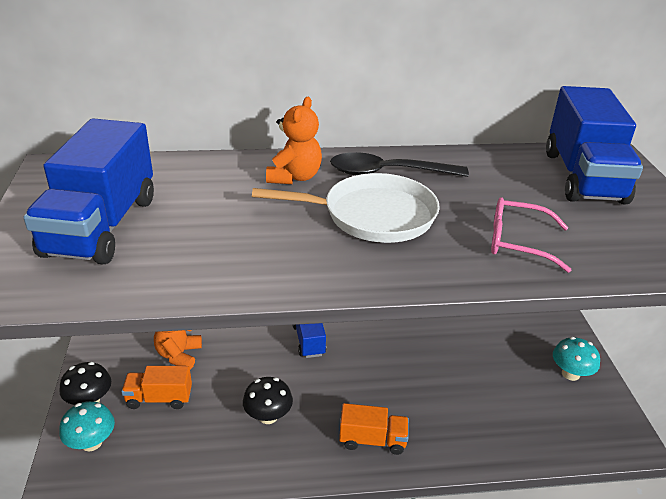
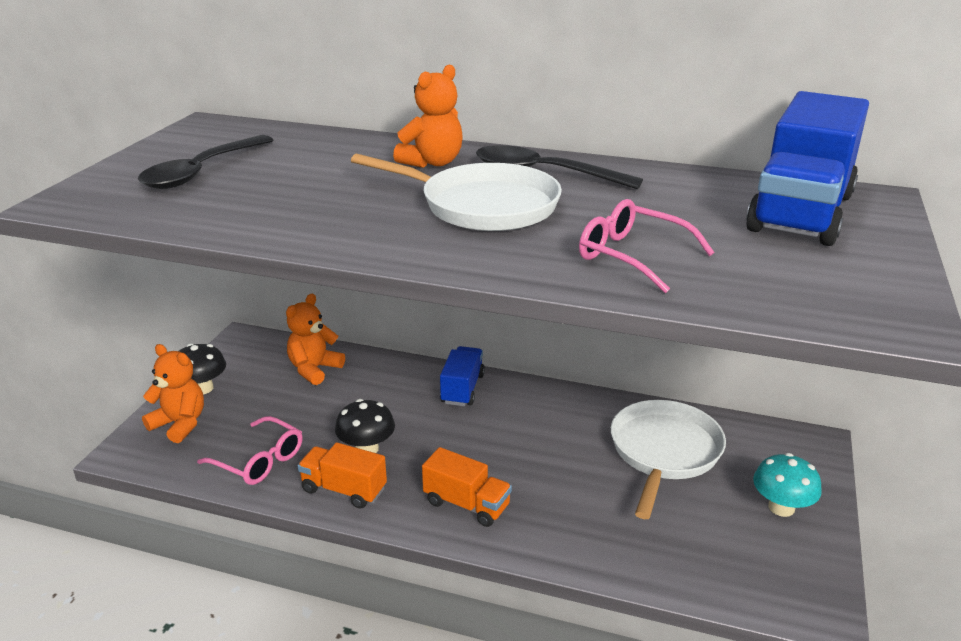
camera: 25 degrees right, 5 degrees down
(91, 442) = (180, 424): turquoise mushroom -> orange teddy bear
(101, 226) = (202, 172): blue truck -> black spoon
(159, 398) = (268, 403): orange truck -> orange truck (344, 489)
(186, 455) = (259, 460): none -> pink glasses
(477, 353) = (664, 452): none -> white pan

